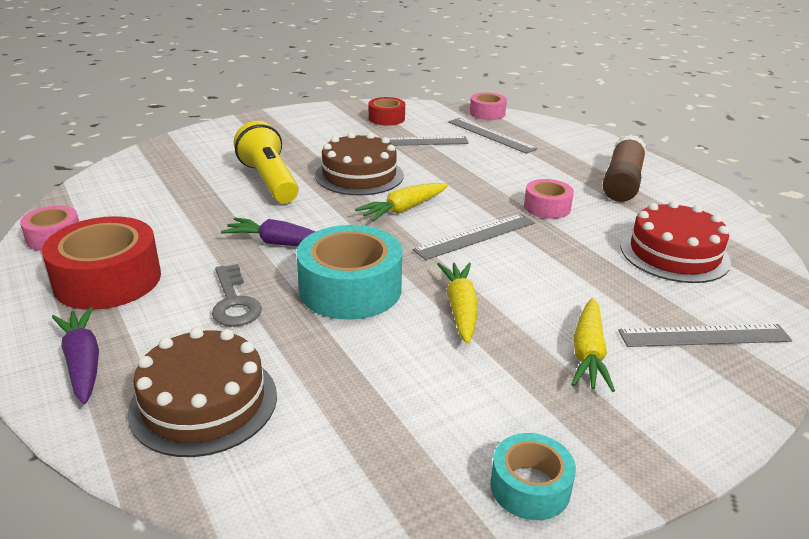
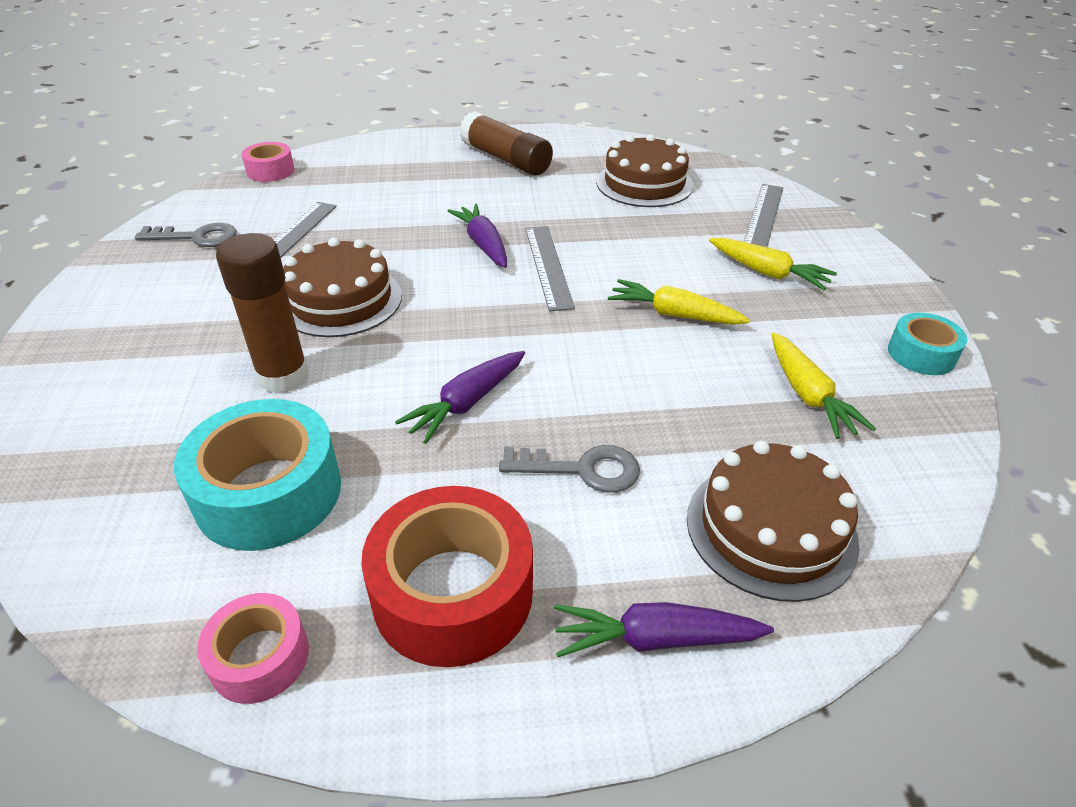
camera: 65 degrees left, 10 degrees up
(269, 181) = (283, 377): yellow flashlight -> brown glue stick
(350, 289) = (602, 373): turquoise tape -> turquoise tape (269, 492)
(386, 118) = (196, 237): red tape -> grey key
(403, 209) = (456, 293): yellow carrot -> yellow carrot (808, 395)
(478, 204) = (483, 244): none -> purple carrot
(490, 135) = (330, 187): grey ruler -> none
(547, 207) = (521, 210): pink tape -> none
(674, 254) = (644, 184): red cake -> brown cake

